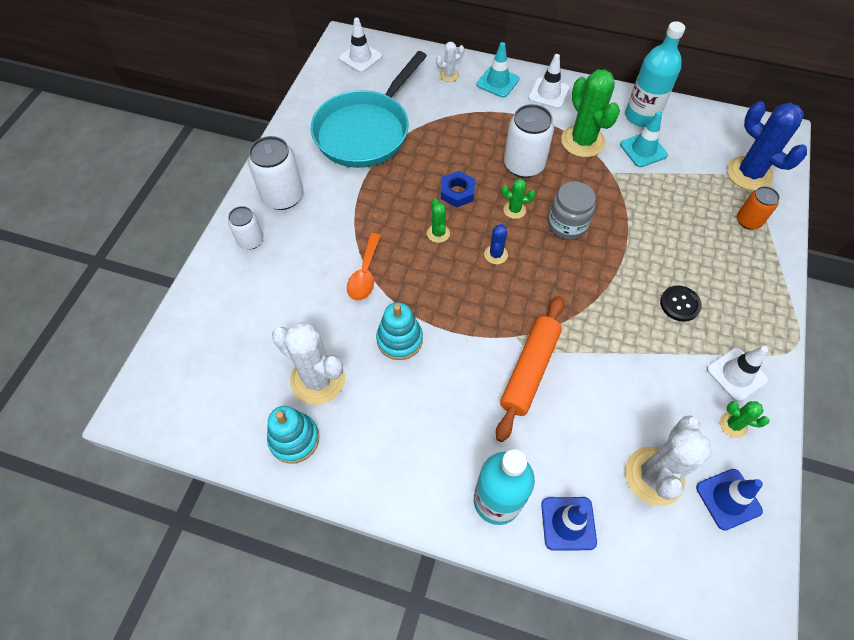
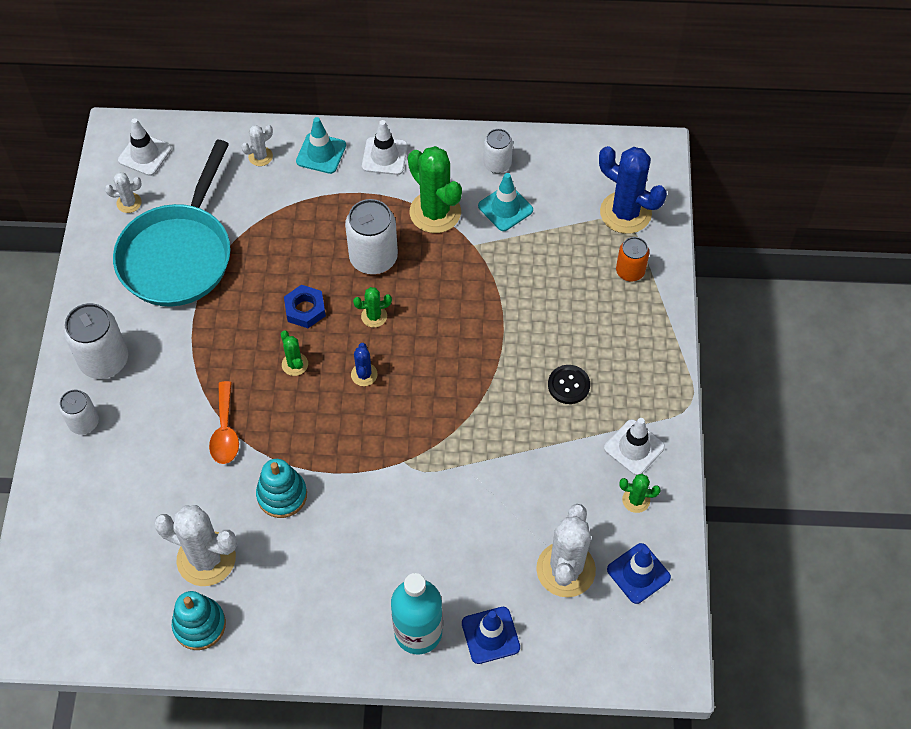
camera: 15 degrees left, 0 degrees up
(338, 88) = (129, 203): none -> white cactus
(529, 370) = (425, 494): orange rolling pin -> none
(567, 225) = (435, 321): grey jar -> none
(641, 116) = (497, 164): turquoise bottle -> white can

